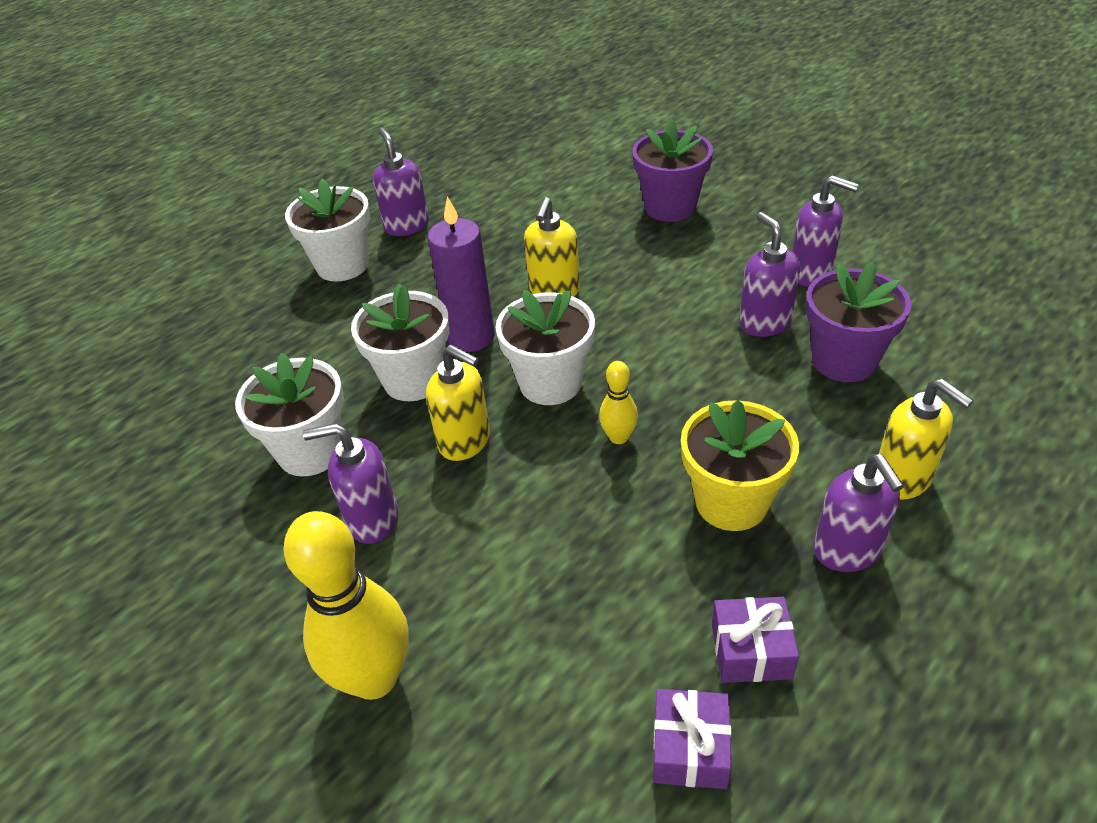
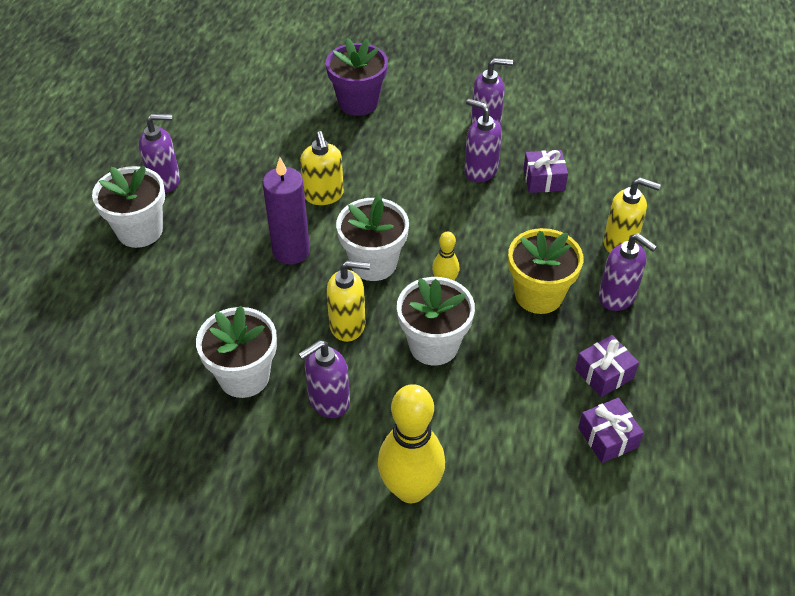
camera: 35 degrees left, 5 degrees up
(407, 226) = (165, 181): purple soap dispenser -> purple soap dispenser turned 135 degrees clockwise
(414, 379) = (275, 297): white flower pot -> white flower pot (433, 345)
(844, 360) = (543, 180): purple flower pot -> purple gift

